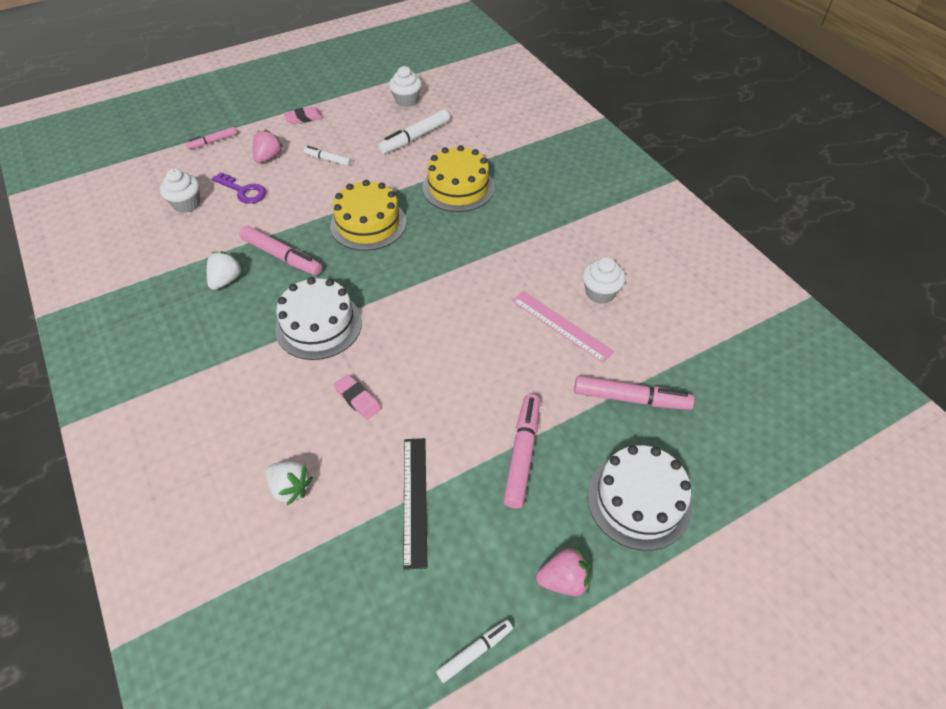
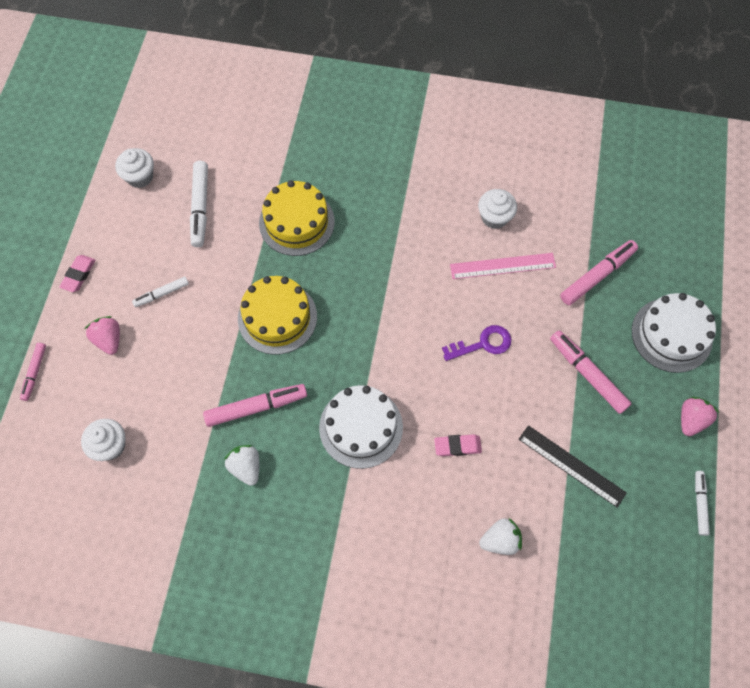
camera: 50 degrees left, 15 degrees up
(243, 191) = (138, 388): purple key -> purple key (483, 344)

